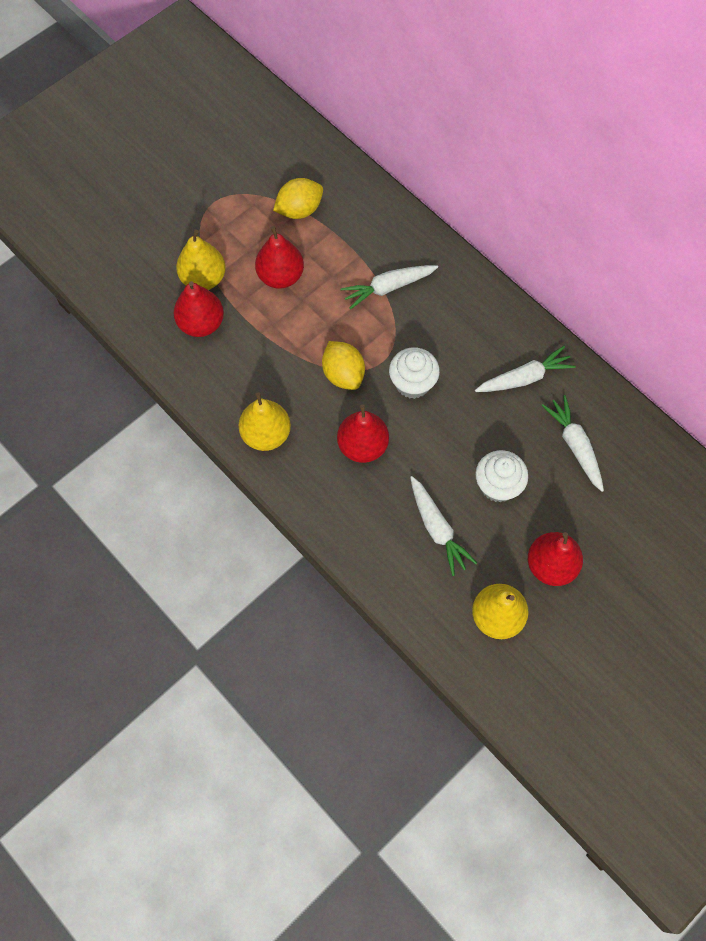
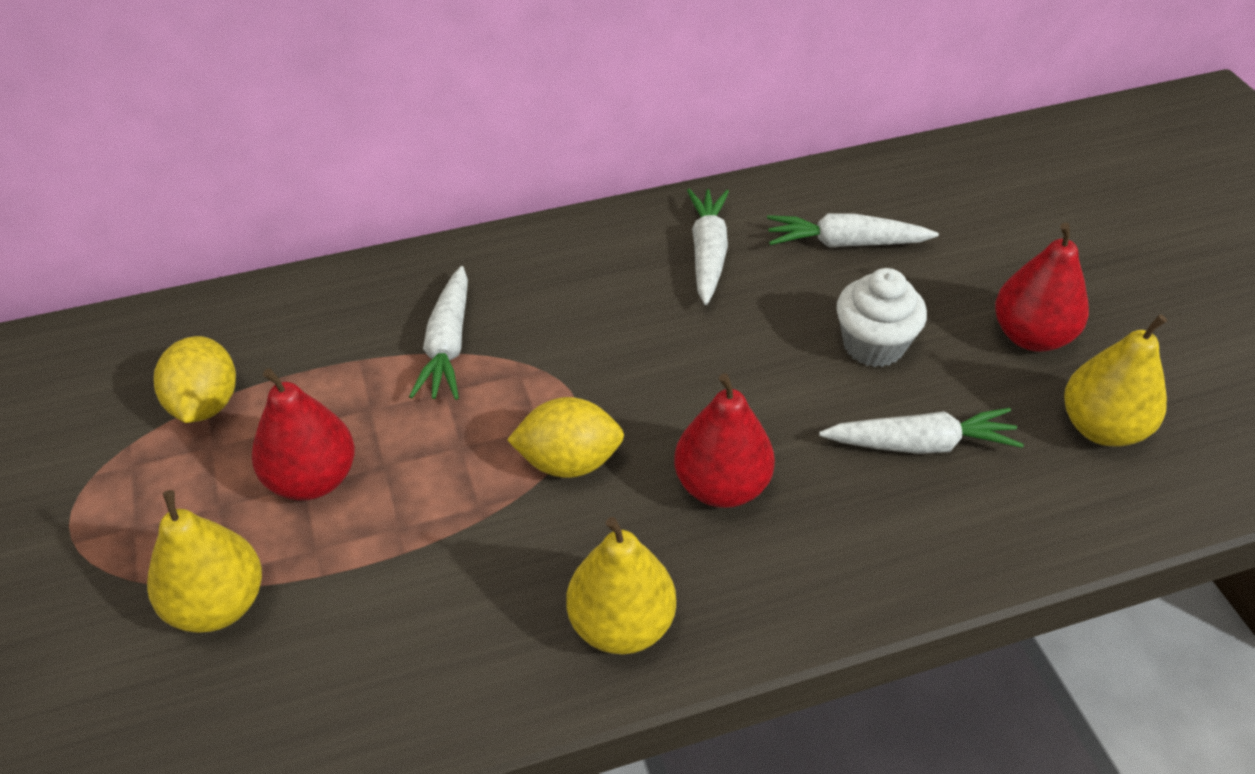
camera: 65 degrees left, 20 degrees down
(201, 324) = (312, 646): red pear -> none
(412, 383) = (641, 379): white cupcake -> none

